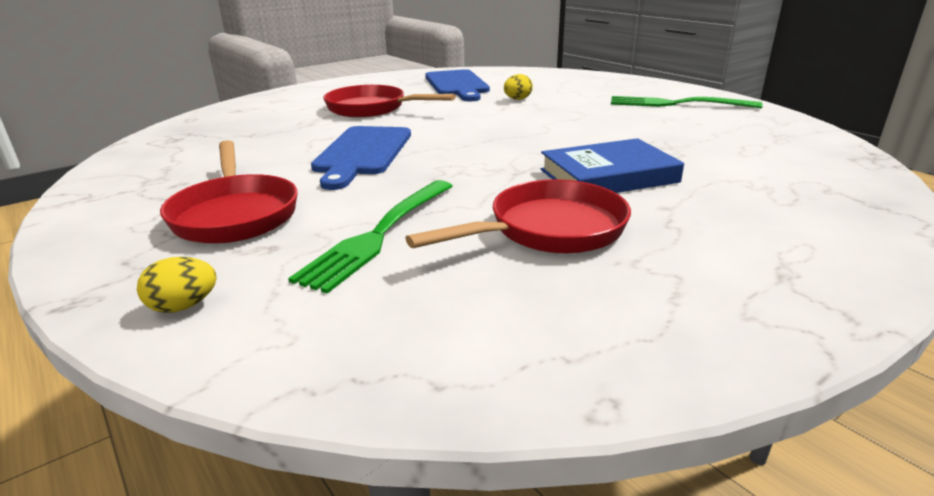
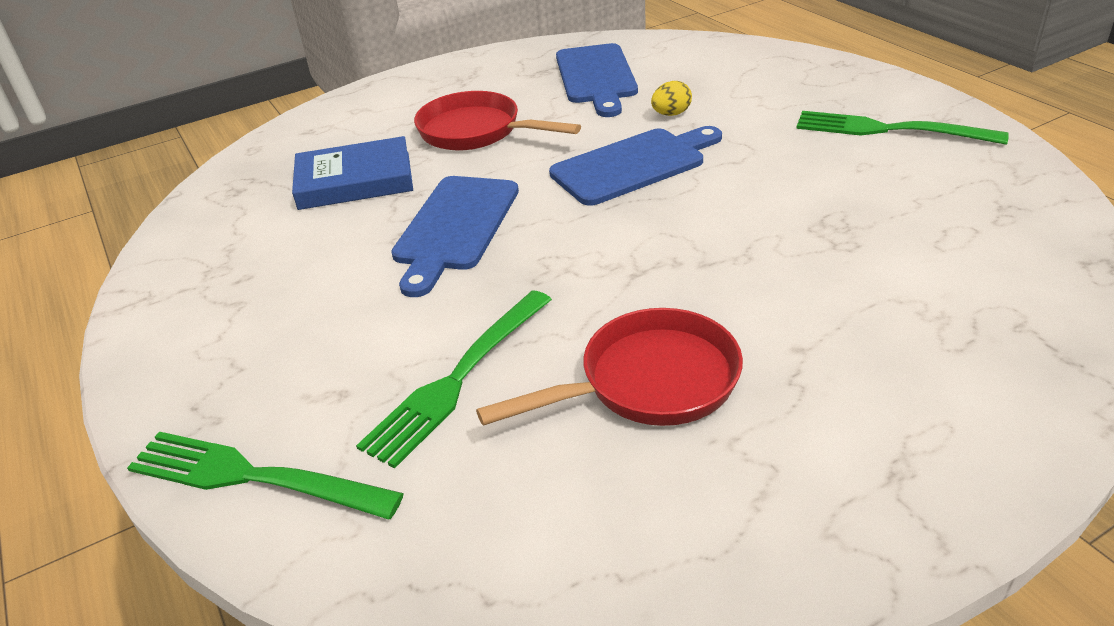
camera: 10 degrees right, 10 degrees up
(183, 306) = (253, 477): yellow egg -> green fork
(235, 214) = (304, 335): red pan -> none
(497, 121) = (633, 165): none -> blue cutting board
(608, 176) = (747, 285): blue book -> blue book (355, 180)

